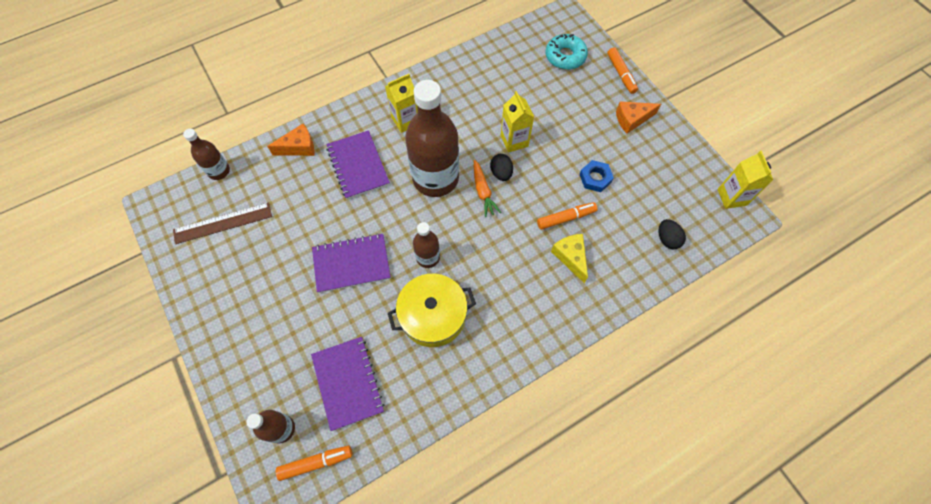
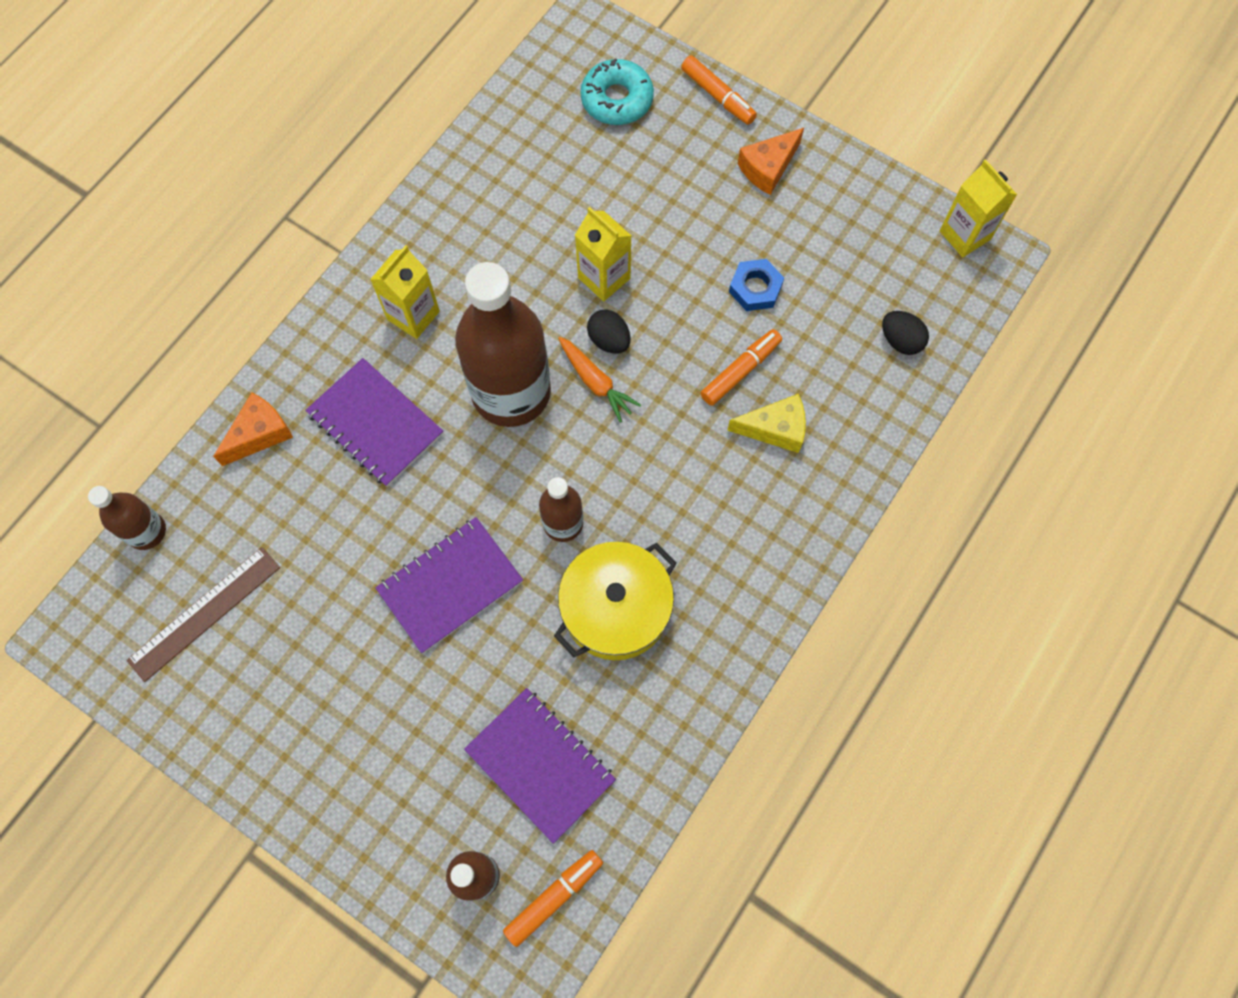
camera: 25 degrees left, 5 degrees up
(571, 257) = (775, 429): yellow cheese -> yellow cheese turned 135 degrees clockwise

